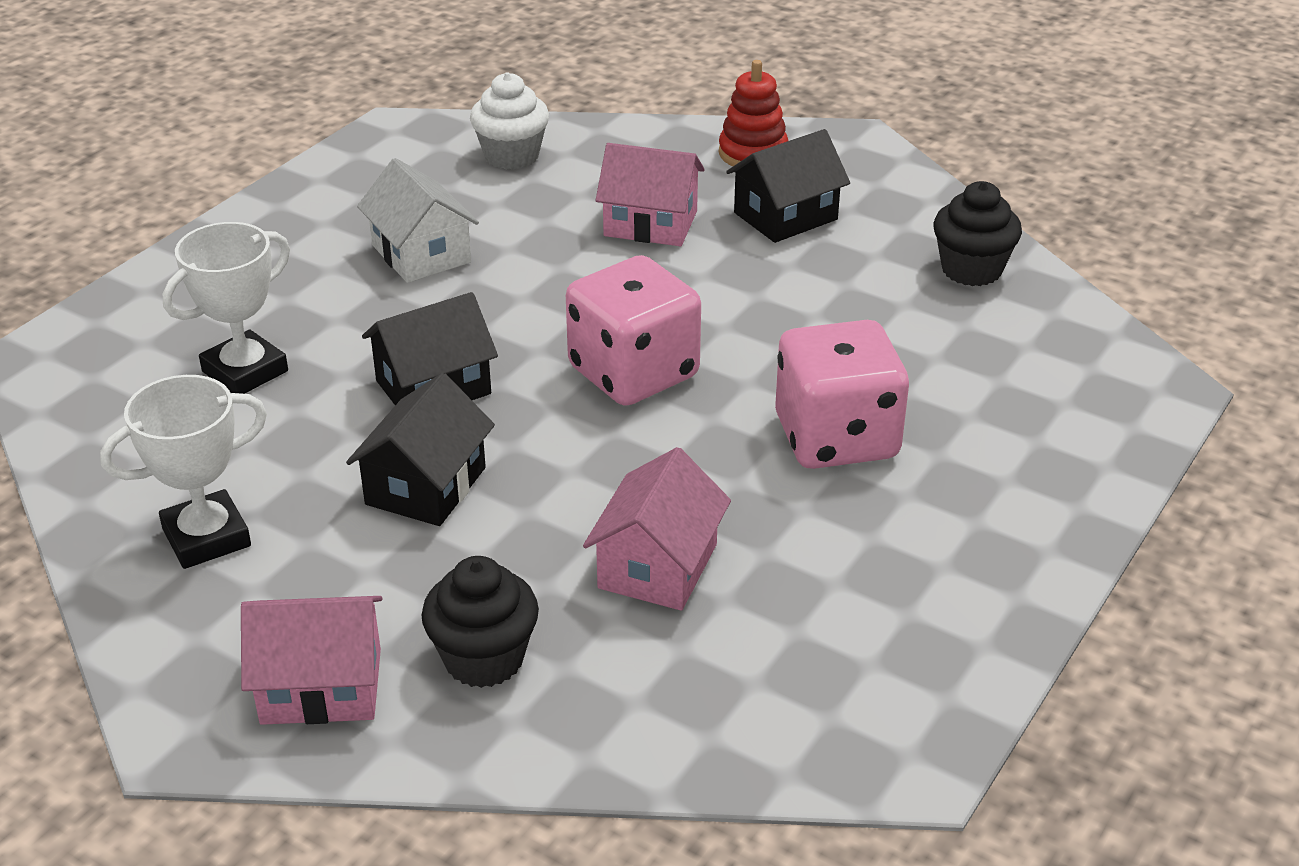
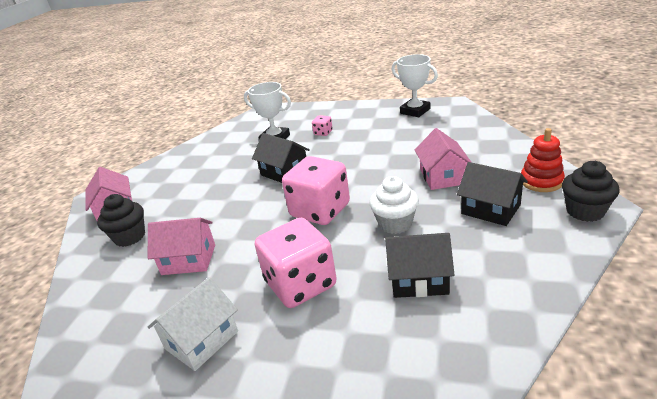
camera: 75 degrees right, 5 degrees down
(206, 537) = (186, 165): white trophy -> white trophy (415, 111)
(308, 300) = (323, 133): none -> pink dice
(421, 254) = (369, 139): white house -> white house (201, 340)
(426, 486) = (224, 192): black house -> black house (419, 279)
(511, 156) = (461, 130): white cupcake -> white cupcake (395, 223)
(971, 270) = (505, 291): black cupcake -> black cupcake (585, 211)

